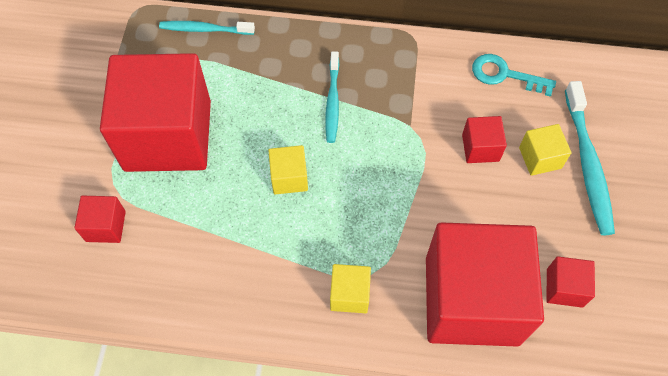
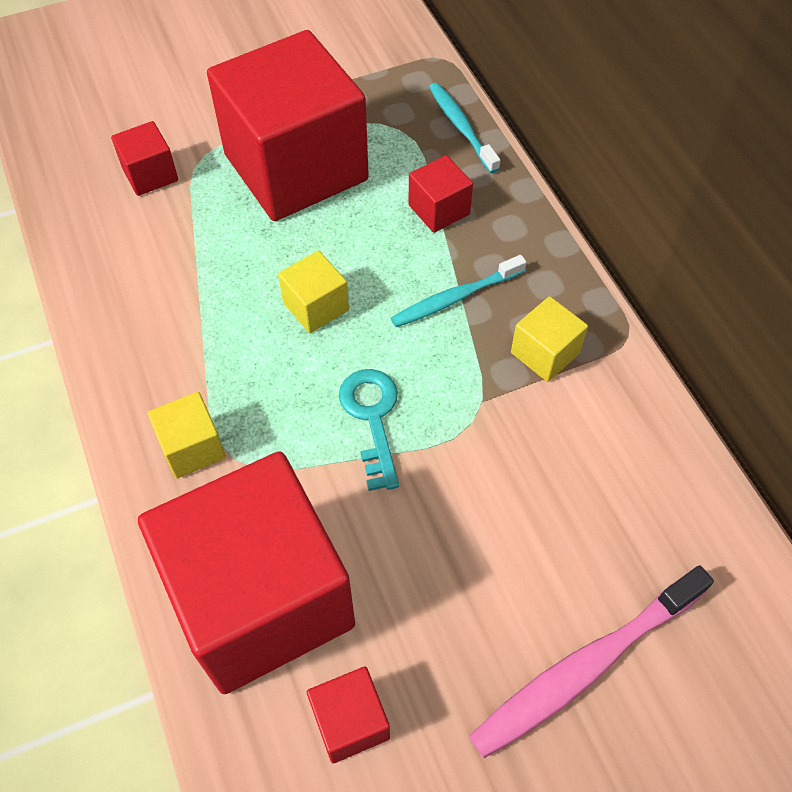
camera: 60 degrees right, 5 degrees down
(480, 148) = (508, 503): red cube -> red cube (439, 209)
(505, 75) = (656, 481): turquoise key -> turquoise key (372, 419)
(540, 158) = (548, 591): yellow cube -> yellow cube (545, 353)
(587, 164) = (585, 667): turquoise toothbrush -> pink toothbrush

